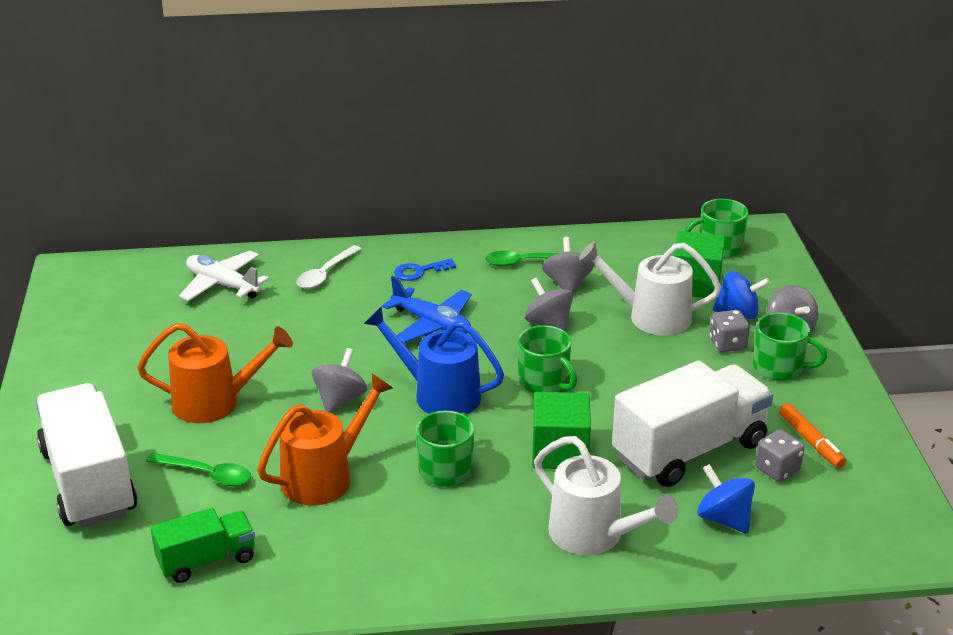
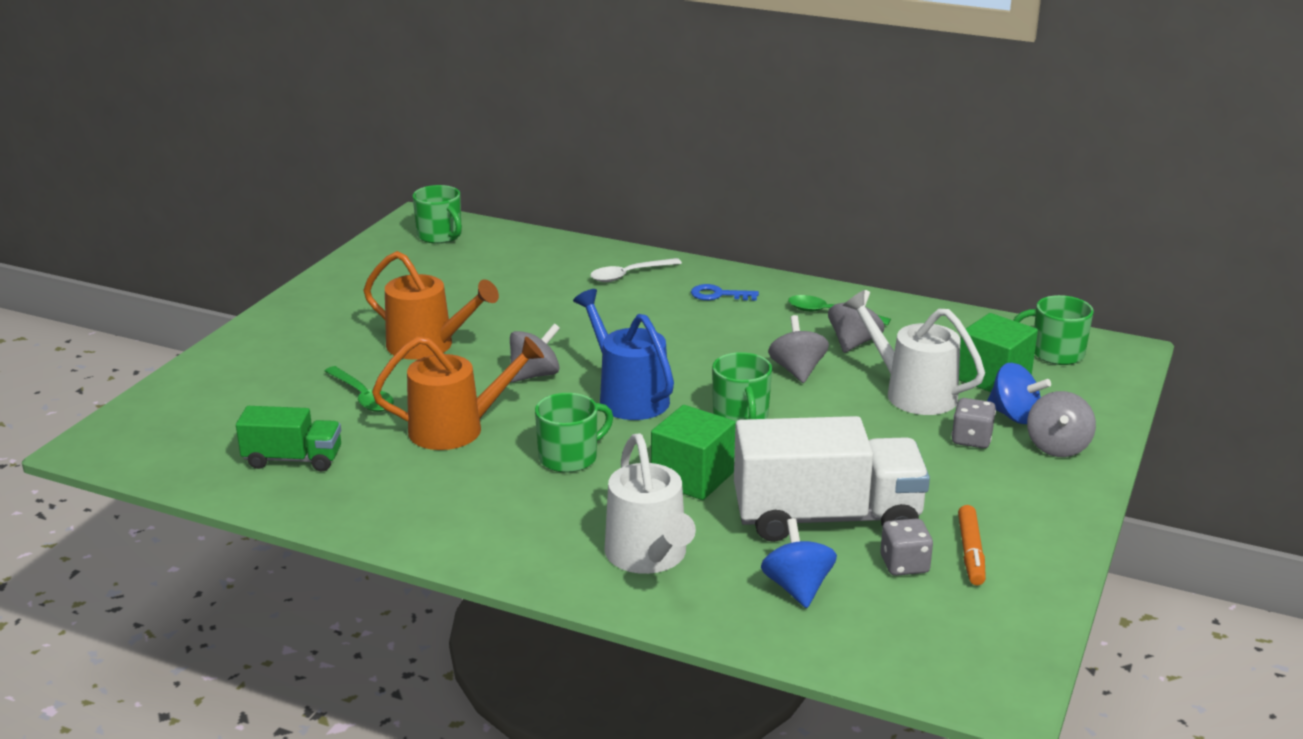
camera: 30 degrees right, 5 degrees down
(89, 482) = (267, 373): white truck -> none
(222, 285) = (530, 260): white plane -> none
(432, 324) = (683, 339): blue plane -> none
(779, 368) = (1007, 477): green mug -> green mug (440, 236)

